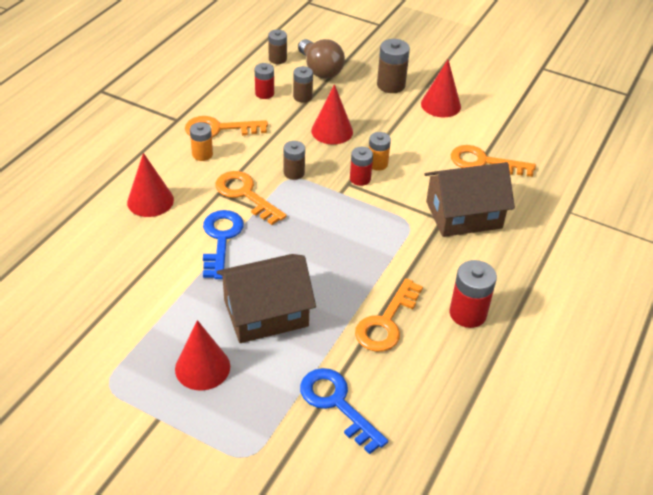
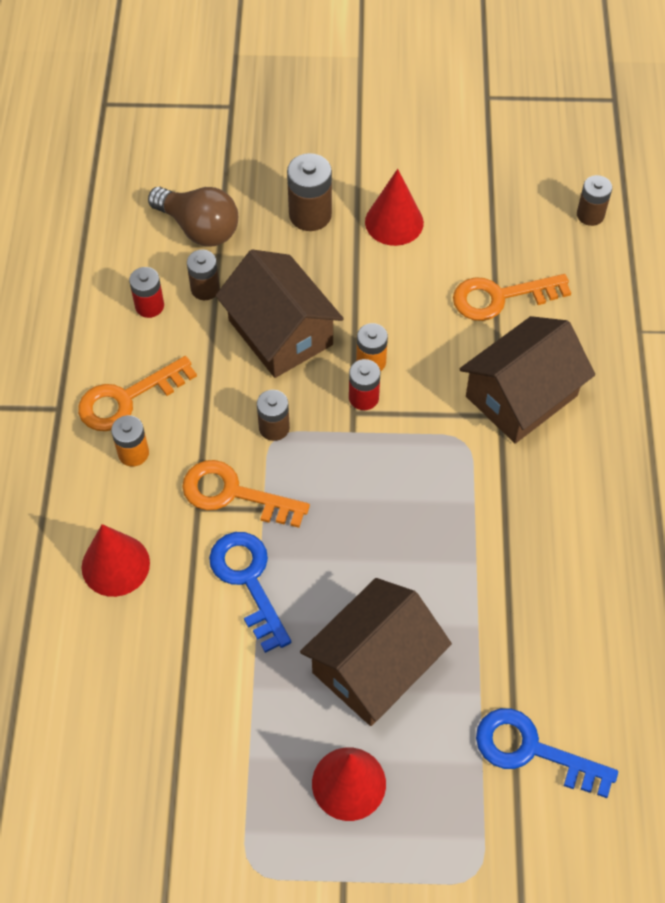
camera: 25 degrees left, 15 degrees up
(277, 59) = (128, 234): brown battery -> brown battery (590, 215)
(332, 131) = (280, 332): red cone -> brown house
(386, 322) = (522, 605): orange key -> none
(468, 313) = (606, 546): red battery -> none

